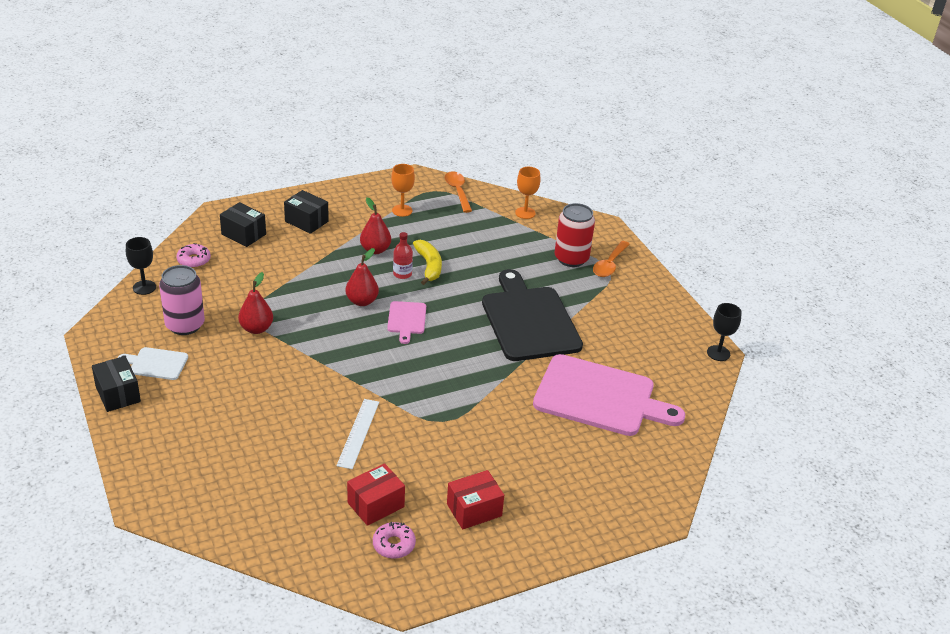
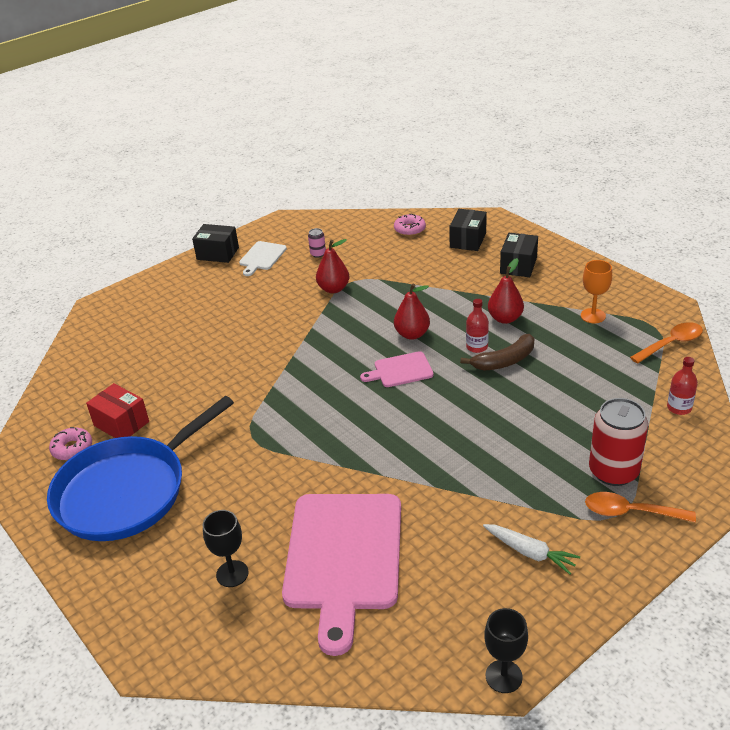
camera: 80 degrees right, 0 degrees up
(118, 394) = (218, 253): black box -> black box turned 60 degrees clockwise
(144, 287) = (356, 220): black goblet -> black goblet (232, 574)
(156, 363) = (262, 257): white cutting board -> white cutting board turned 150 degrees counterclockwise
(185, 325) = (318, 254): pink can -> pink can, size x0.45
(358, 433) = (214, 387): white ruler -> none
(429, 266) = (504, 361): yellow banana -> brown banana
(474, 510) = (127, 491): red box -> blue pan
(525, 213) = (679, 408): orange goblet -> red bottle
(529, 320) = (457, 462): black cutting board -> none
(627, 314) = (530, 552): none -> white carrot

